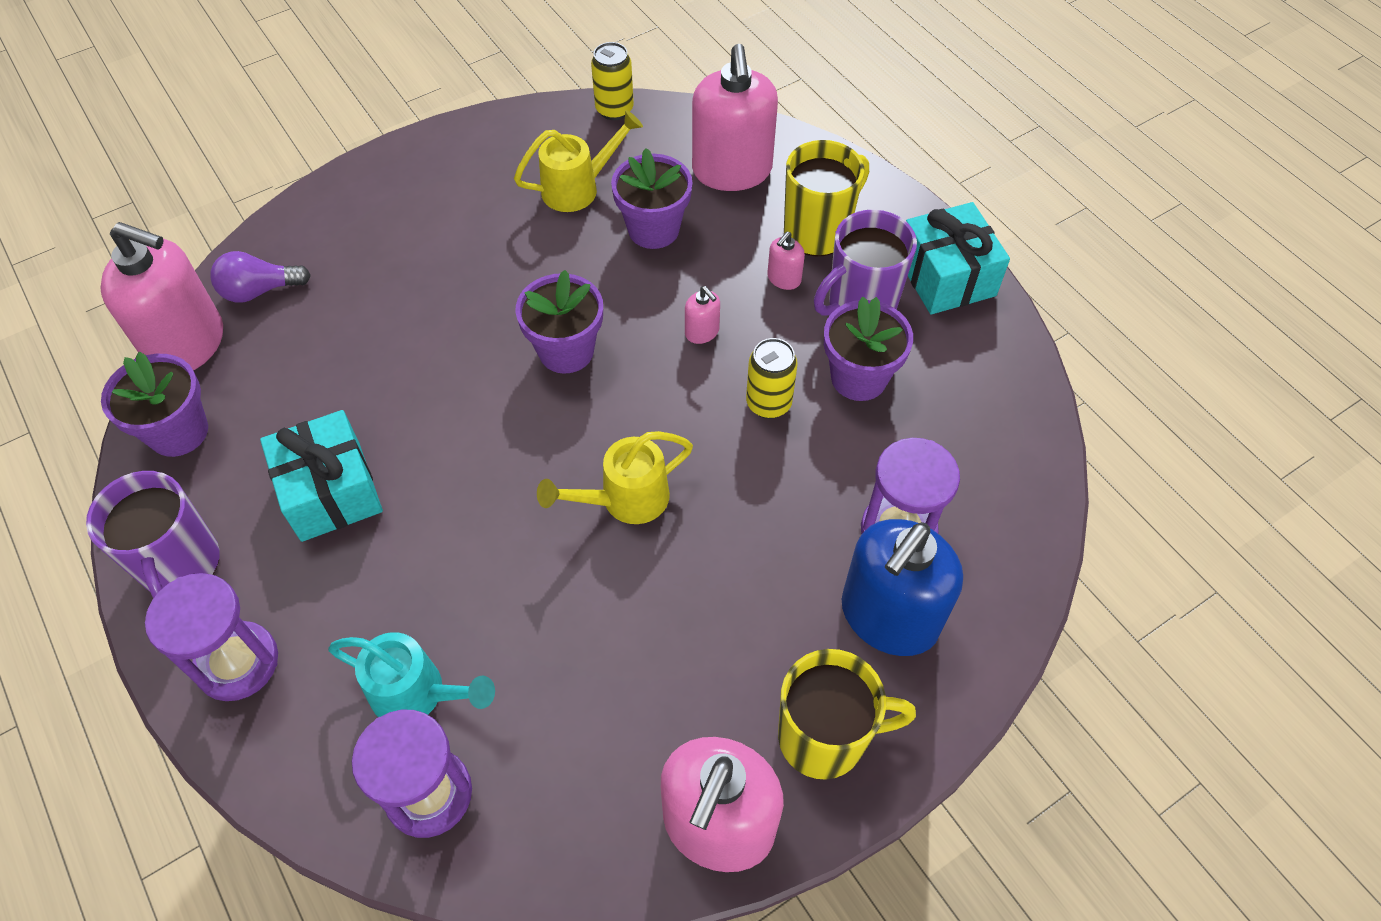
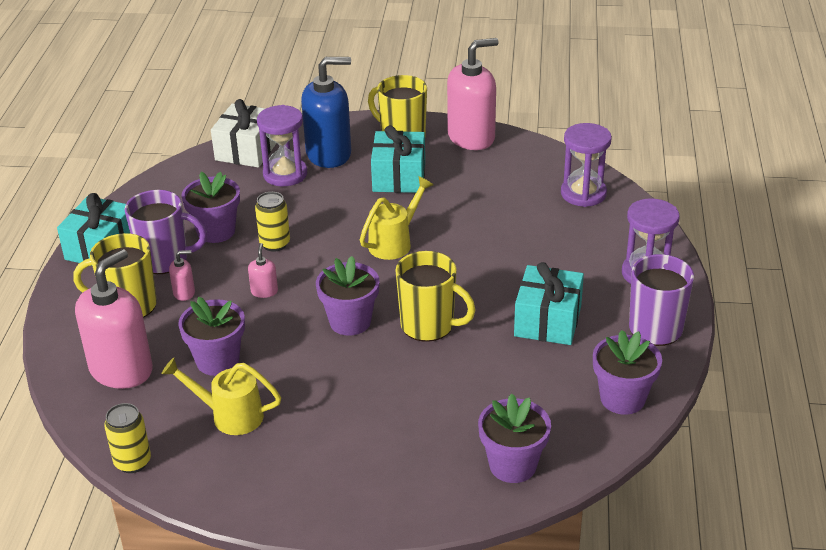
camera: 140 degrees left, 20 degrees down
(187, 344) = (587, 453): pink soap dispenser -> none
(259, 290) = (512, 465): purple light bulb -> purple flower pot
(417, 693) = (564, 224): turquoise watering can -> none
(471, 399) = (429, 326): none -> yellow mug
(626, 499) = (394, 243): yellow watering can -> yellow watering can turned 60 degrees counterclockwise
(739, 635) = (399, 177): none -> turquoise gift
(1006, 543) = (247, 150): none -> white gift

